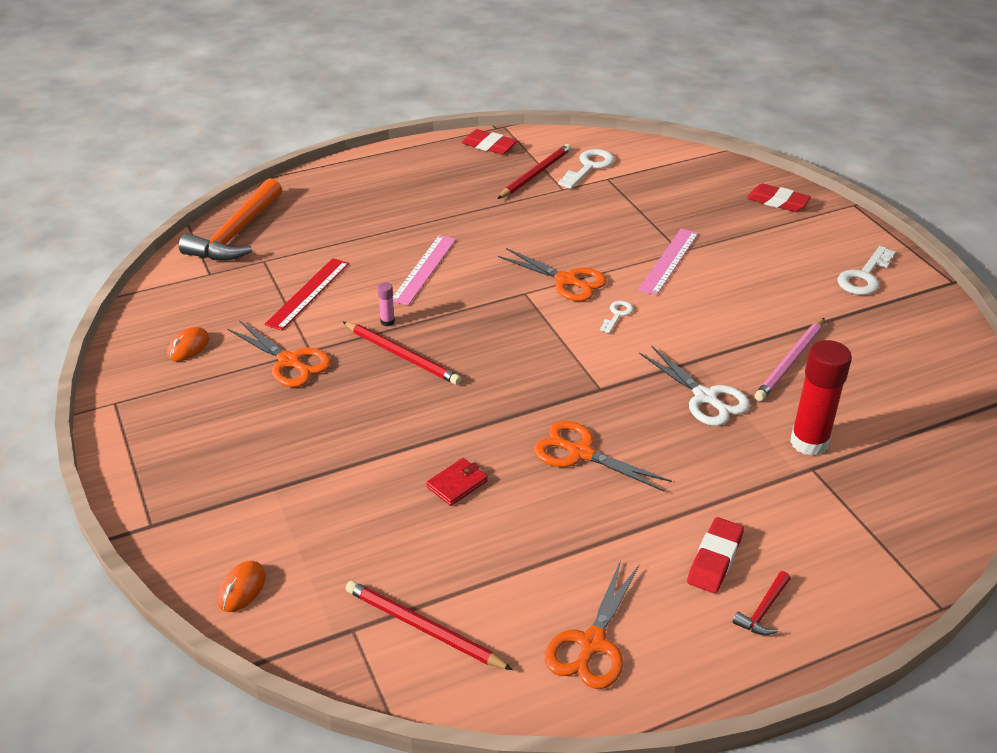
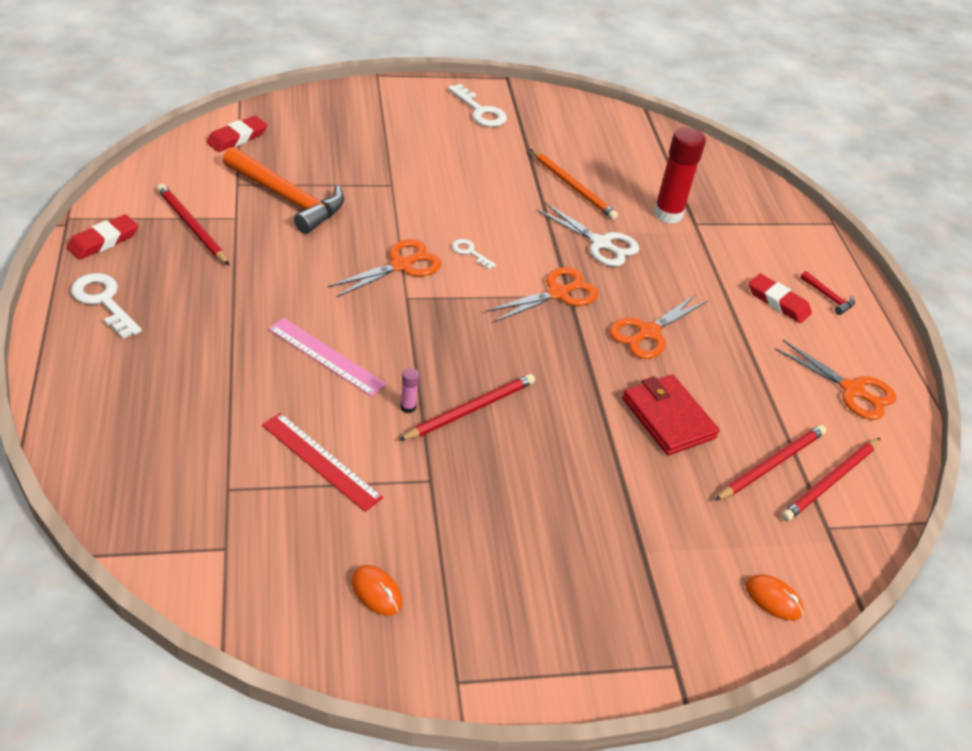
camera: 80 degrees left, 5 degrees up
(236, 233) = (145, 506): orange hammer -> orange hammer (287, 198)
(289, 362) = (444, 502): orange scissors -> orange scissors (558, 293)
(426, 573) = (771, 465): none -> red pencil
(457, 484) = (668, 418): red wallet -> red wallet, size x1.78
(589, 167) = (206, 188): white key -> white key (104, 301)
(669, 261) = (403, 196): pink ruler -> none
(705, 397) = (601, 243): white scissors -> white scissors turned 60 degrees clockwise
(777, 202) = (347, 108): red eraser -> red eraser (237, 138)
(790, 362) = (572, 186): pink pencil -> orange pencil

